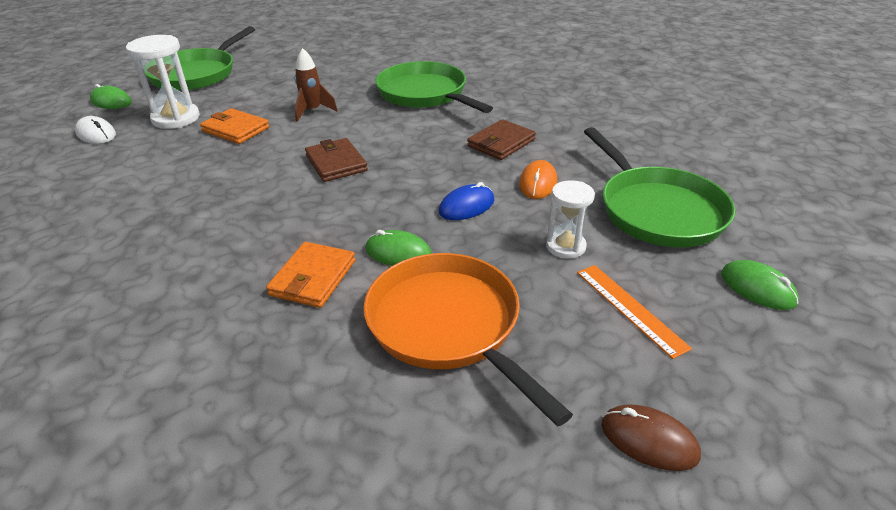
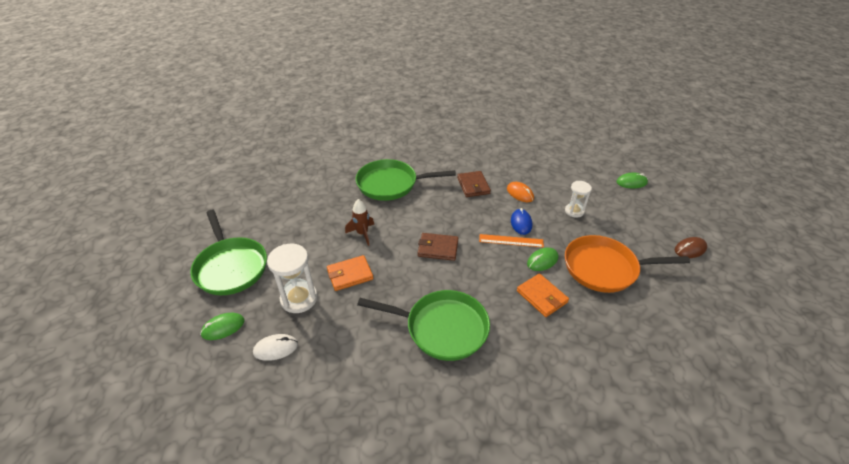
camera: 55 degrees left, 5 degrees up
(630, 308) = (624, 217): orange ruler -> orange ruler (511, 241)
(657, 210) = (567, 175): green pan -> green pan (442, 328)

